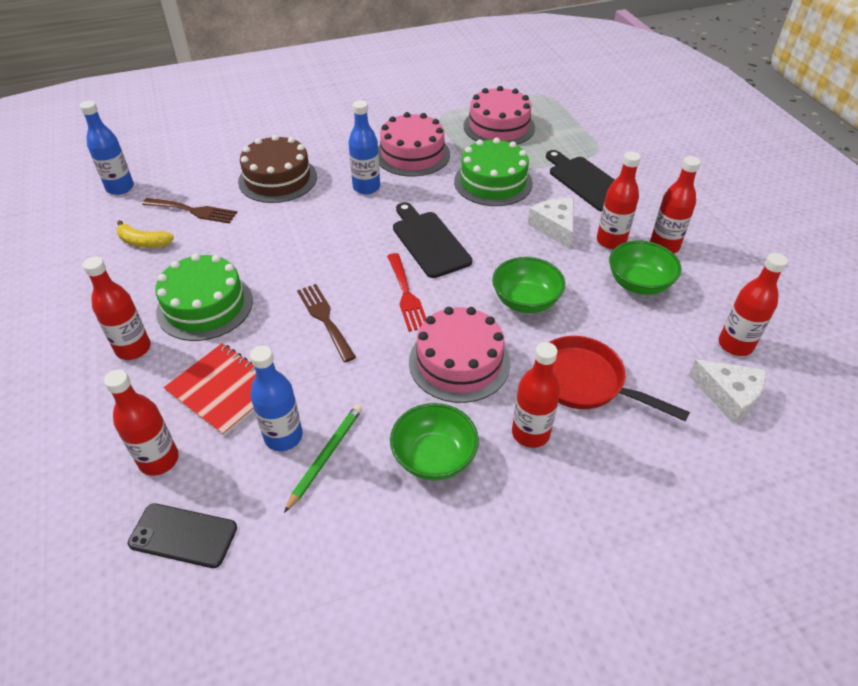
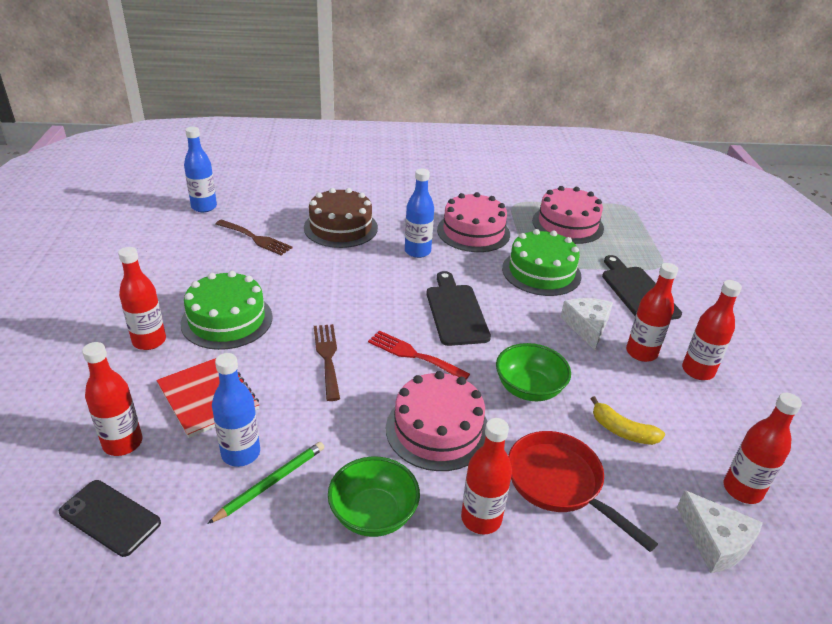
camera: 15 degrees right, 10 degrees down
(143, 242) = (201, 255): yellow banana -> yellow banana (622, 431)
(406, 295) = (413, 355): red fork -> red fork turned 120 degrees clockwise
(639, 283) = (655, 401): green bowl -> none

